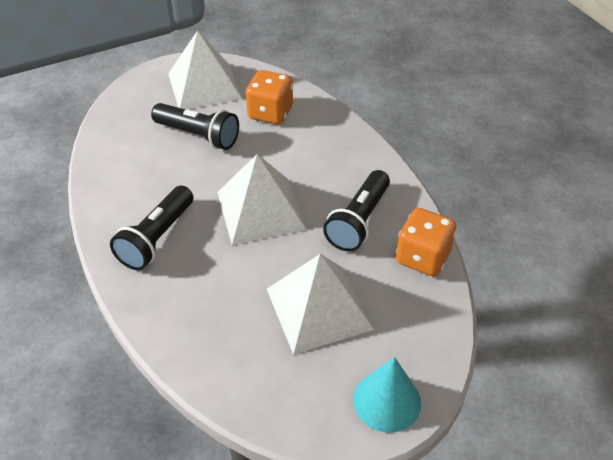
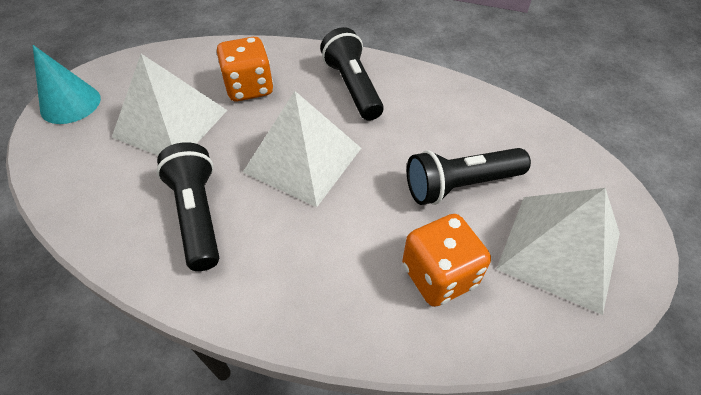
camera: 135 degrees right, 5 degrees up
(422, 257) = (101, 223): orange dice -> orange dice (249, 88)

